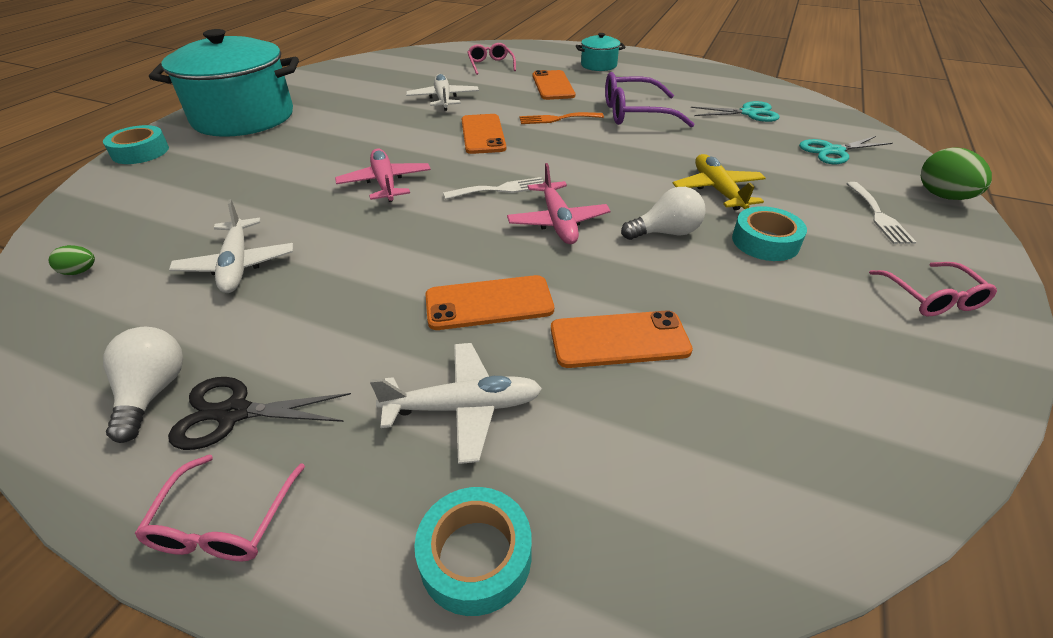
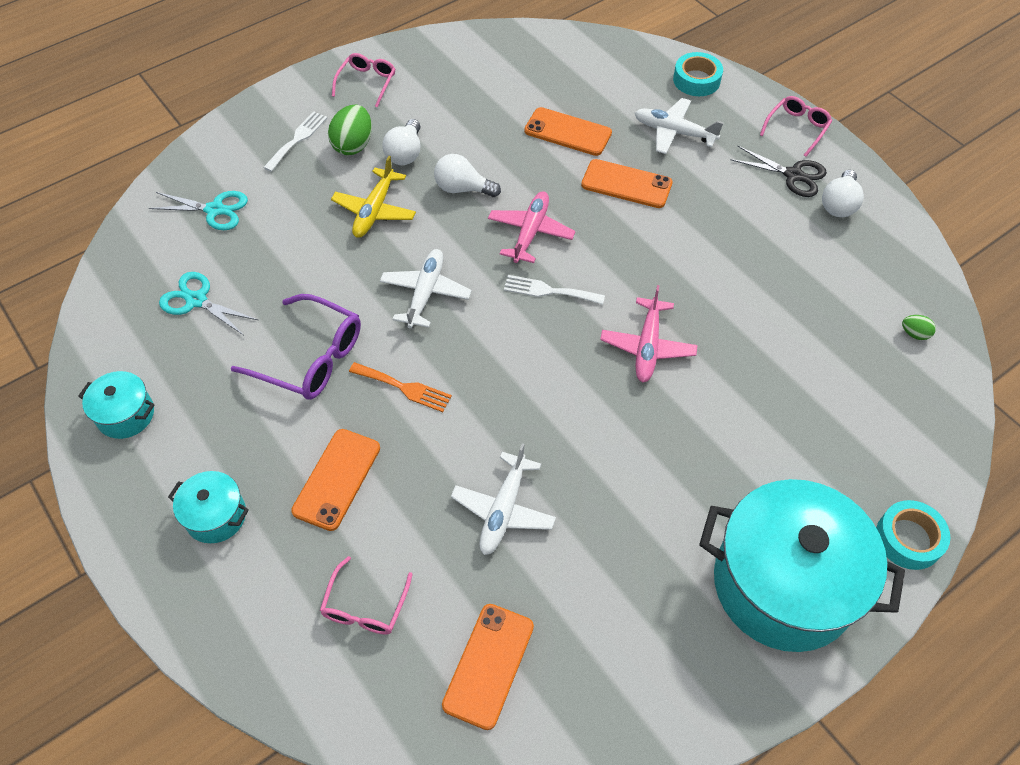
camera: 150 degrees left, 15 degrees up
(237, 265) = (791, 290): white plane -> white plane (425, 293)
(482, 134) = (507, 393): orange phone -> orange phone (489, 665)
(699, 74) = (126, 415): none -> turquoise pot
(765, 241) = (405, 153): turquoise tape -> white light bulb
(943, 196) = (223, 133): green egg -> green egg (353, 145)

